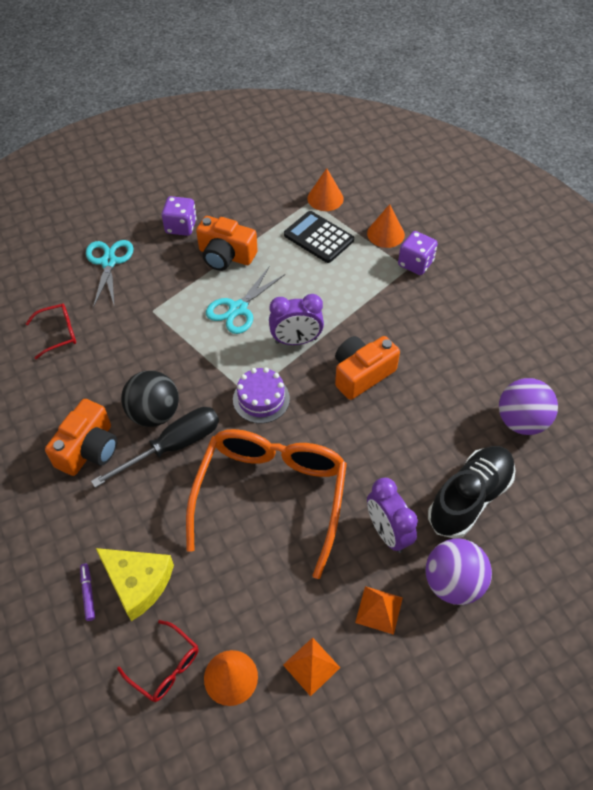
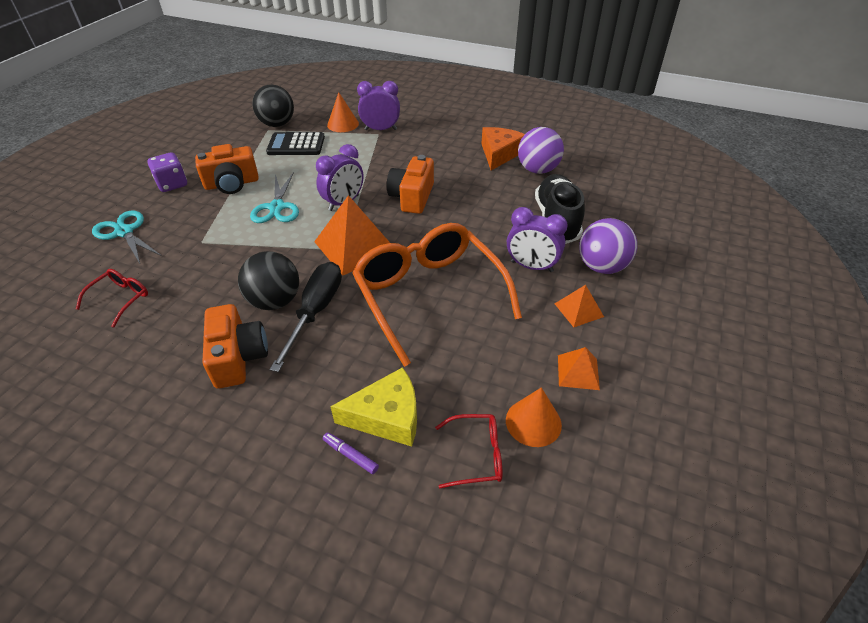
camera: 40 degrees left, 10 degrees down
(261, 399) = (355, 246): purple cake -> orange pyramid
(325, 198) = (277, 124): orange cone -> black ball
(415, 263) = (380, 129): purple dice -> purple clock
(504, 373) = (499, 154): none -> orange cheese

